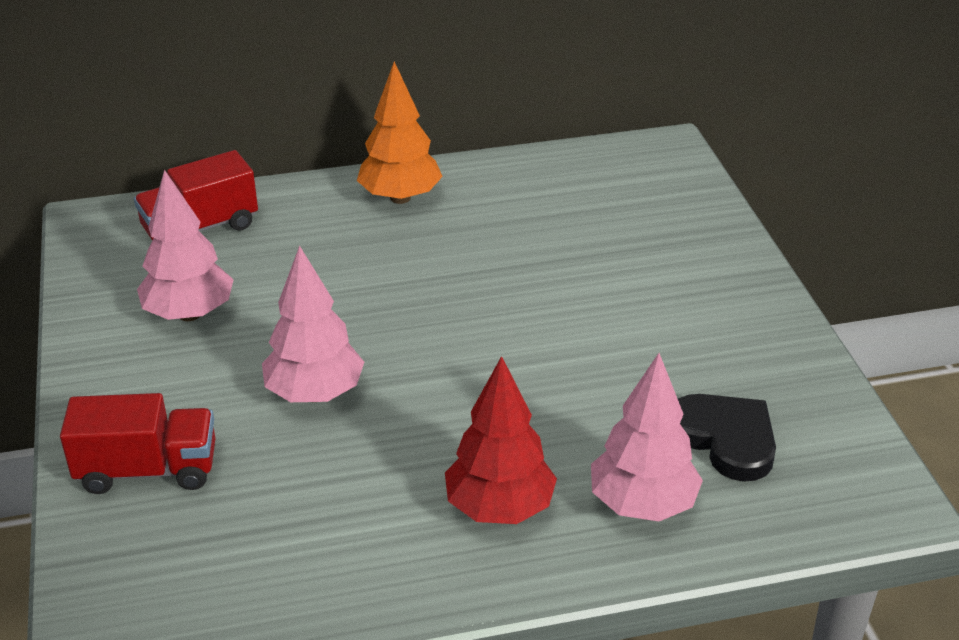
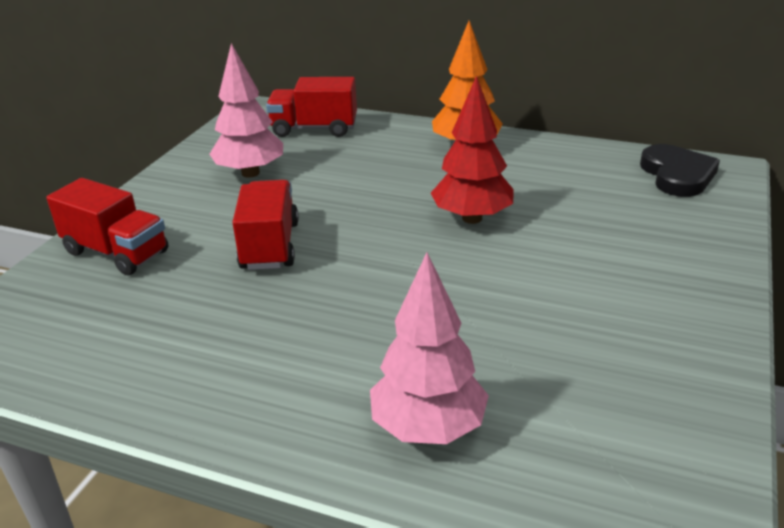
camera: 35 degrees right, 5 degrees down
(315, 394) = (270, 246): pink tree -> red truck
(500, 508) = (308, 377): red tree -> red tree (472, 218)
(725, 439) = (563, 406): black heart -> black heart (677, 175)

